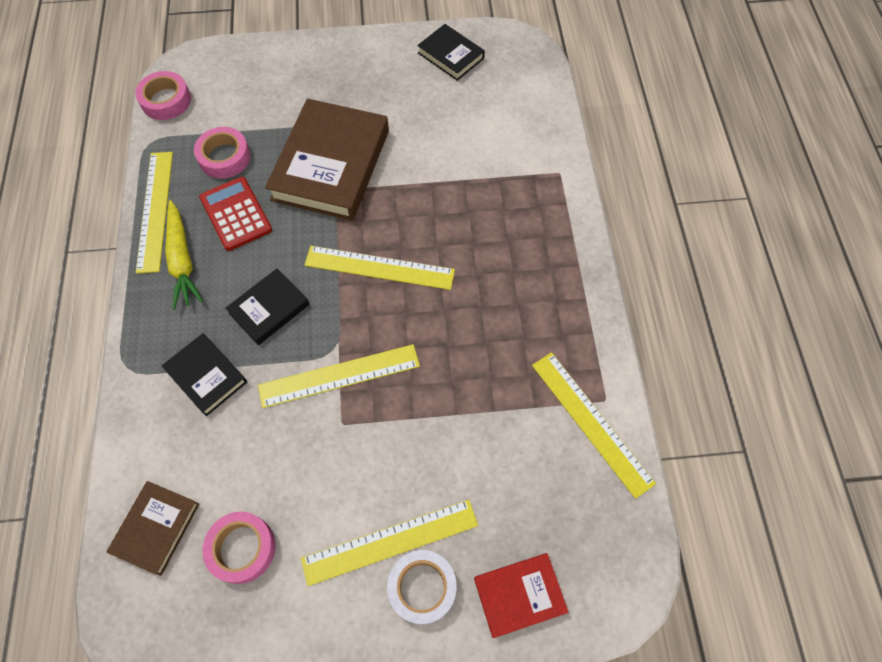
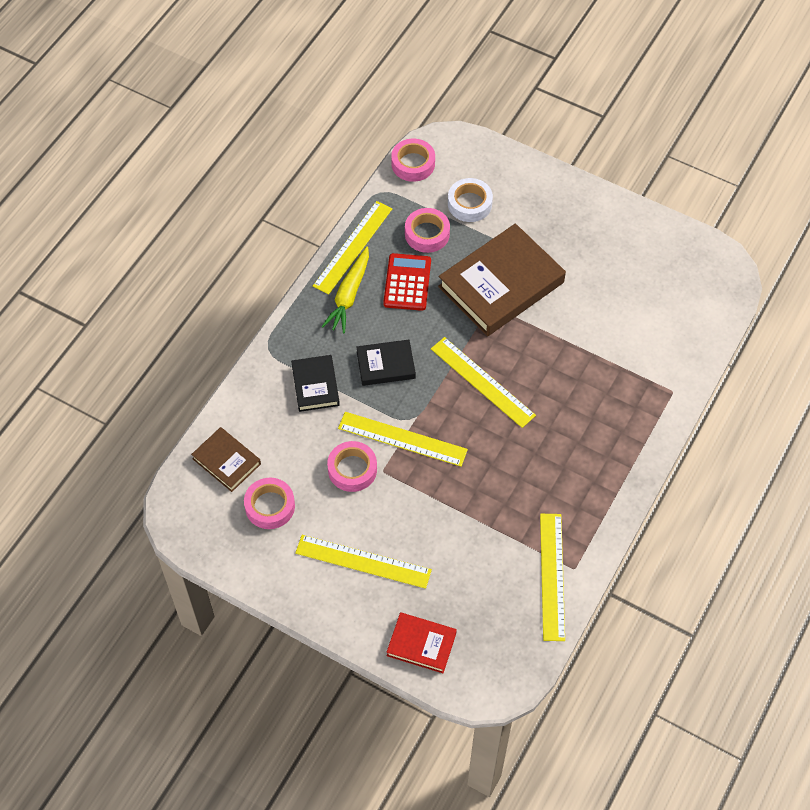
camera: 35 degrees right, 5 degrees down
(156, 528) = (226, 461): brown book -> brown book turned 75 degrees clockwise
(308, 443) = (352, 469): none -> pink tape
(422, 587) = (364, 600): white tape -> white tape (469, 204)
(450, 56) = (660, 247): black book -> none

